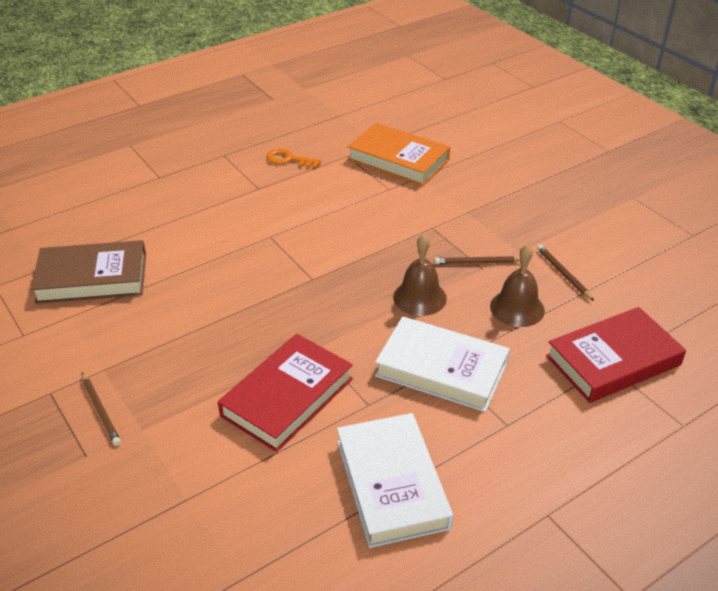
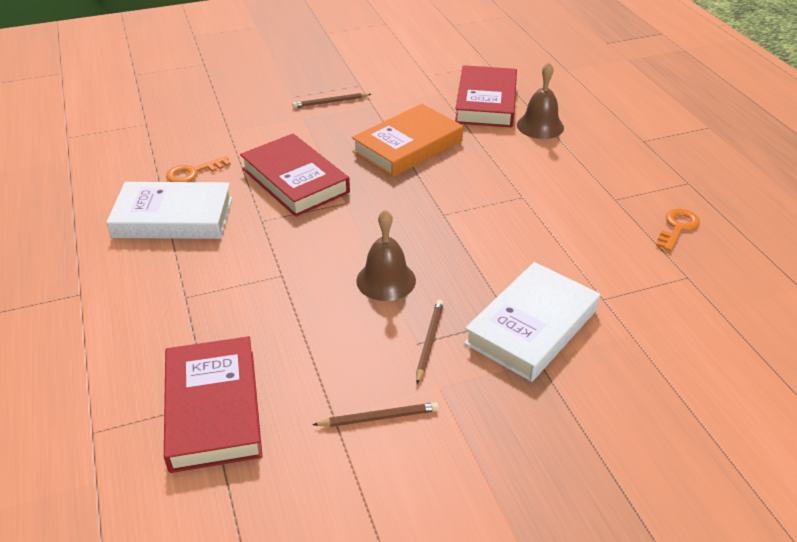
camera: 105 degrees right, 0 degrees up
(92, 278) = (486, 102): brown book -> red book
(297, 500) = (193, 172): none -> orange key
(398, 160) = (676, 322): orange book -> orange book (408, 146)
(441, 369) = (276, 272): white book -> white book (532, 326)
(517, 308) = (336, 352): brown bell -> brown bell (540, 126)

